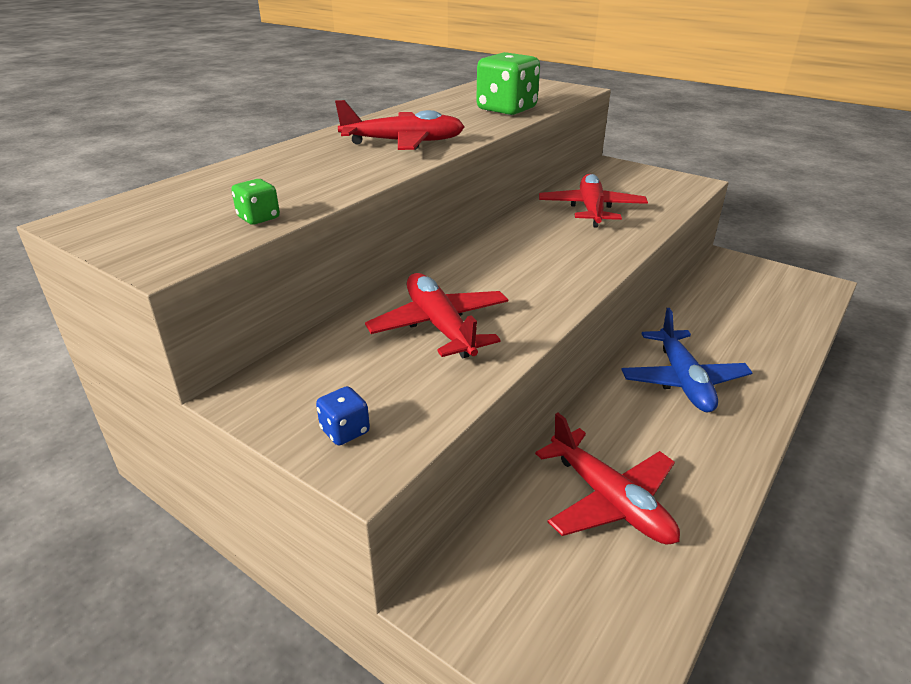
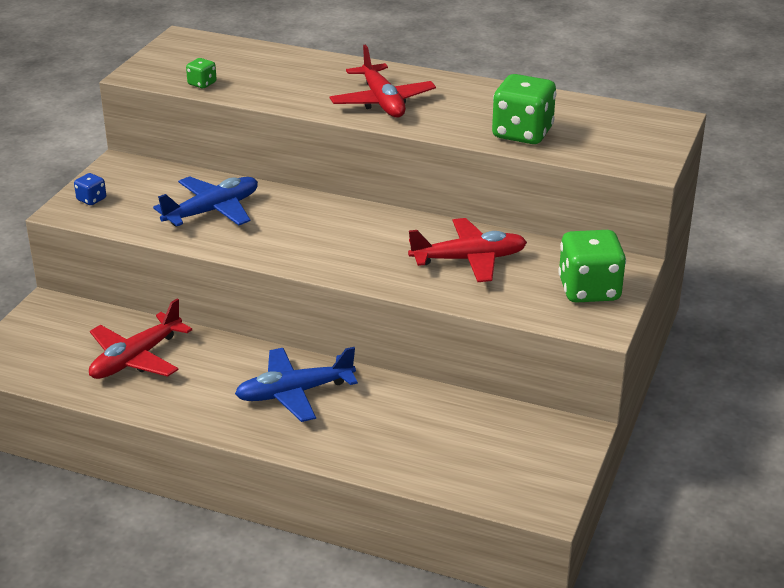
camera: 75 degrees right, 0 degrees up
(439, 326) = (212, 211): red plane -> blue plane
(645, 179) = (589, 290): none -> green dice

